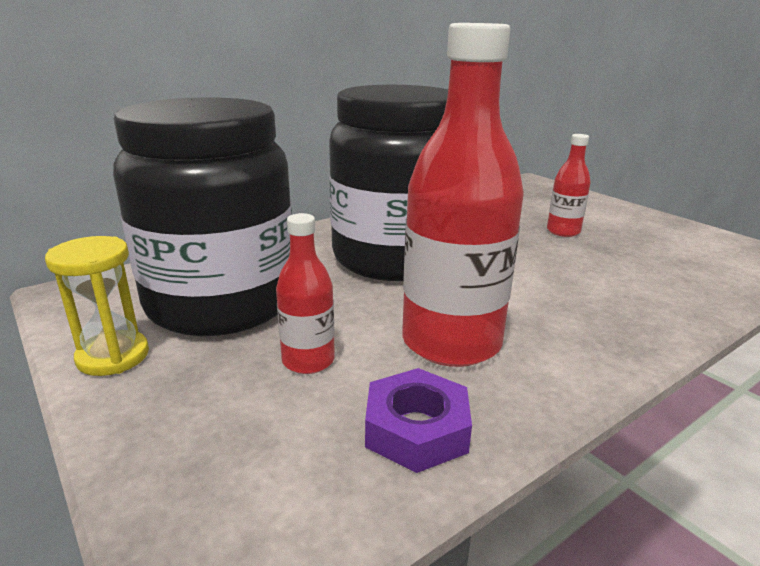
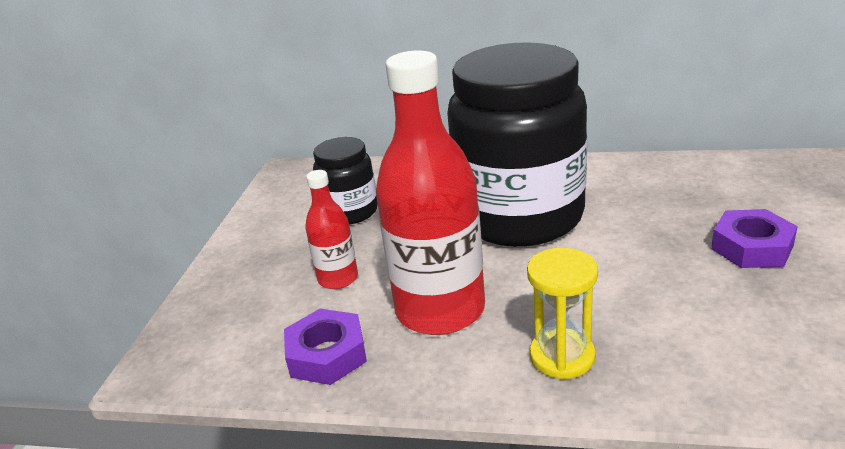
camera: 50 degrees right, 5 degrees up
(113, 356) = (256, 228): yellow hourglass -> yellow hourglass (562, 356)
(222, 303) = (350, 212): black jar -> black jar, size x0.47
(563, 231) = (752, 247): red bottle -> purple nut

